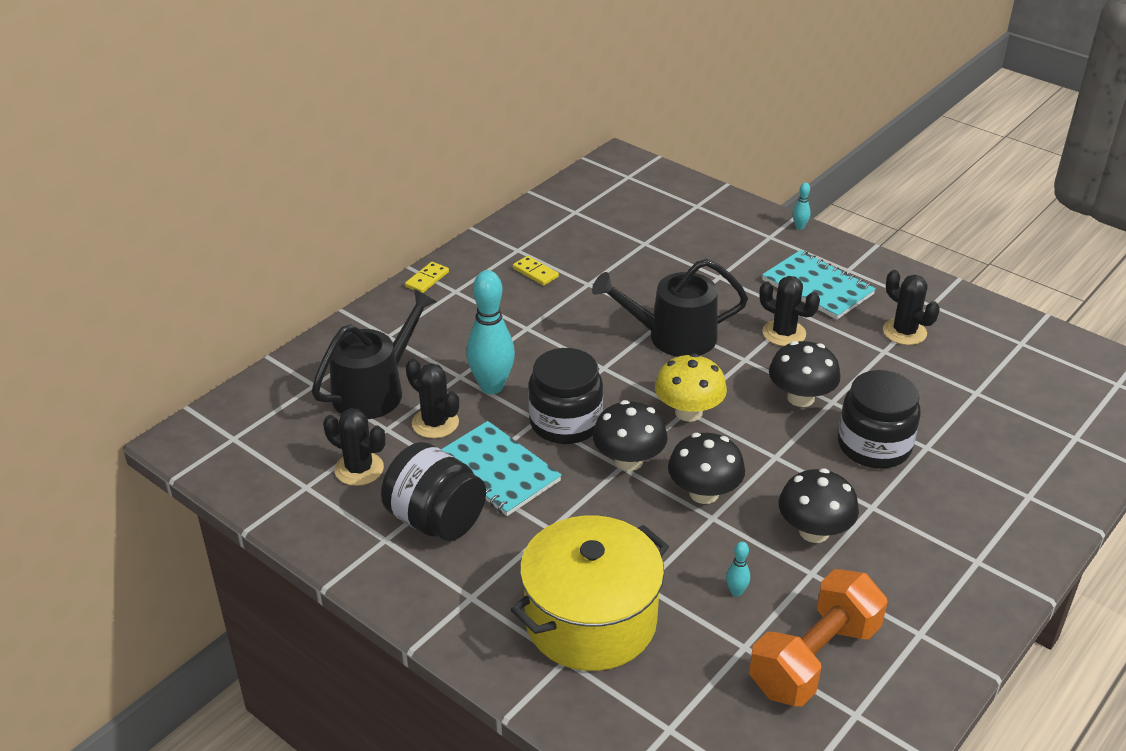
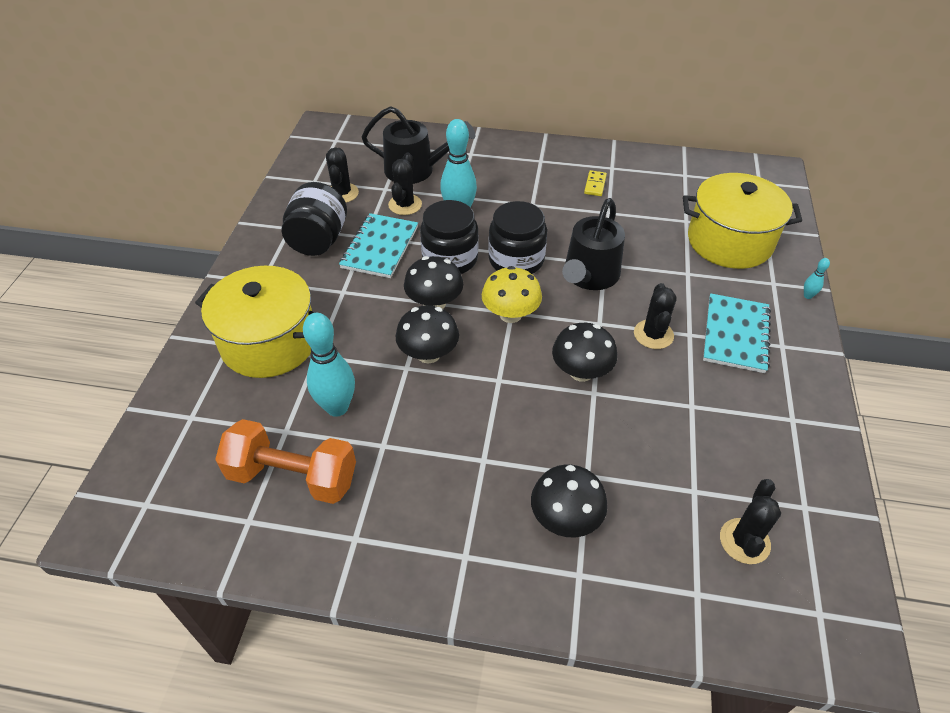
camera: 60 degrees right, 10 degrees up
(427, 279) = (540, 145): yellow domino -> none
(673, 337) = (589, 276): black watering can -> black watering can turned 120 degrees counterclockwise
(696, 233) = (729, 241): none -> yellow pot
(736, 592) = (337, 407): turquoise bowling pin -> turquoise bowling pin, size x2.34
(814, 531) = (429, 431): black mushroom -> black mushroom (565, 518)
(874, 446) = (559, 438): black jar -> black jar (516, 260)
(904, 332) = (732, 412): black cactus -> black cactus (744, 541)

